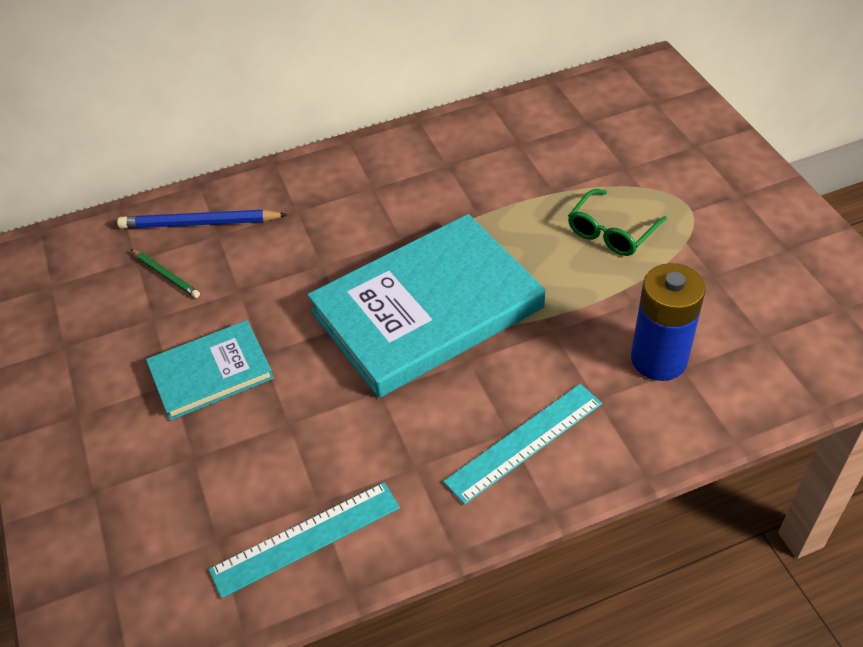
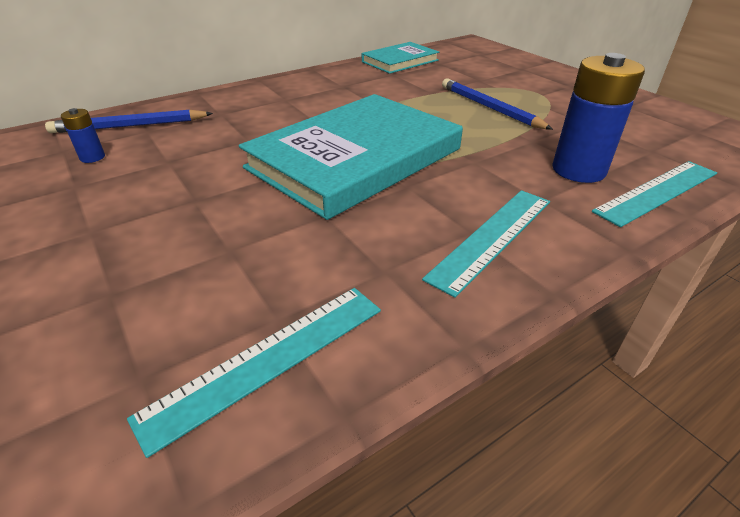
camera: 15 degrees left, 10 degrees down
(166, 275) = (92, 157): green pencil -> blue battery
(211, 373) = (137, 219): turquoise book -> turquoise book (400, 61)
(611, 232) = (489, 108): green glasses -> blue pencil
(724, 404) = (657, 192): none -> turquoise ruler

